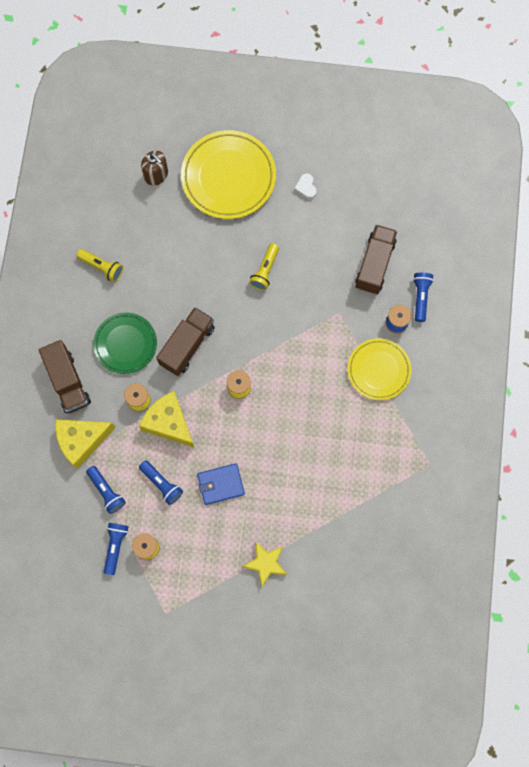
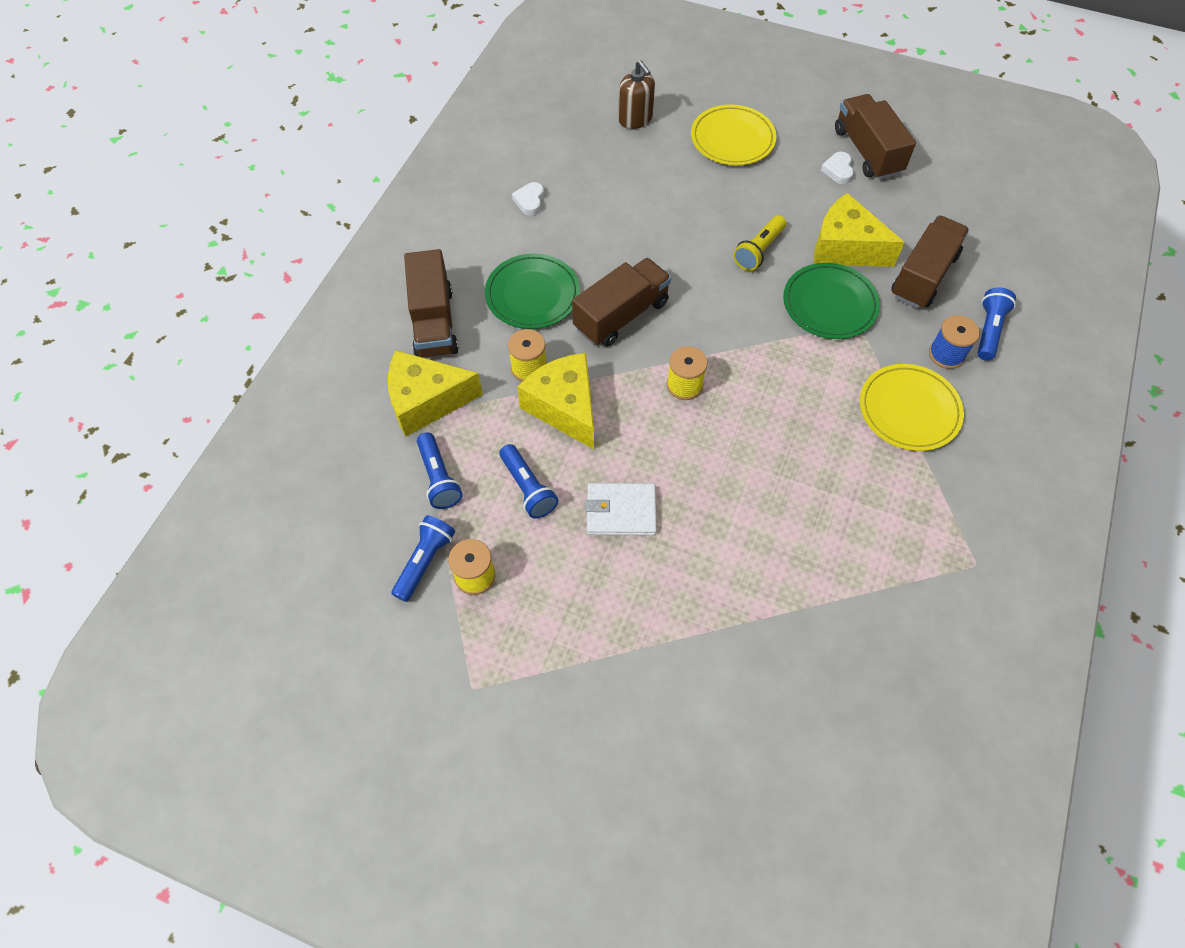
camera: 15 degrees right, 15 degrees down
(102, 267) = (530, 201): yellow flashlight -> white heart
(220, 484) = (621, 511): blue wallet -> white wallet
(228, 177) = (732, 139): yellow plate -> yellow plate, size x0.64
(266, 563) = (665, 651): yellow star -> none
(318, 302) = (829, 304): none -> green plate
(321, 254) = (845, 248): none -> yellow cheese
(323, 165) = (867, 151): none -> brown truck

